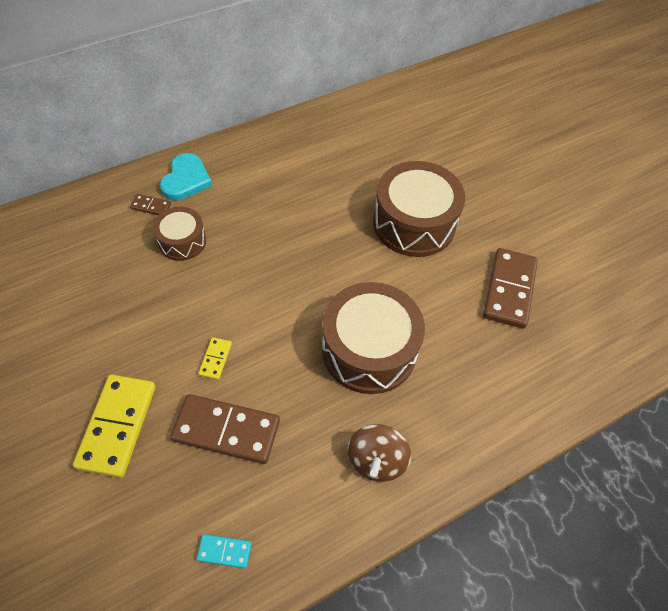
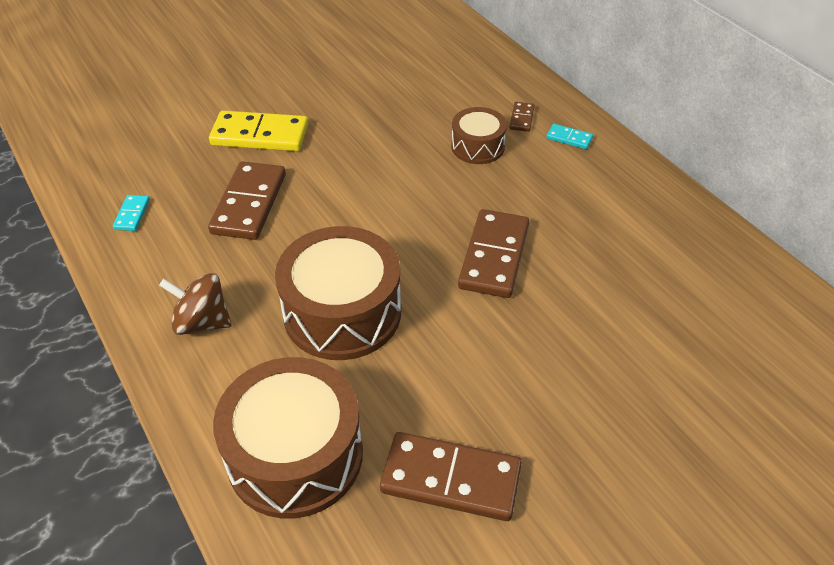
camera: 90 degrees right, 10 degrees down
(186, 180) = (569, 138): turquoise heart -> turquoise domino
(215, 359) = (329, 188): yellow domino -> none
(316, 245) = (494, 256): none -> brown domino
(414, 223) = (556, 359): brown drum -> brown drum (295, 455)

